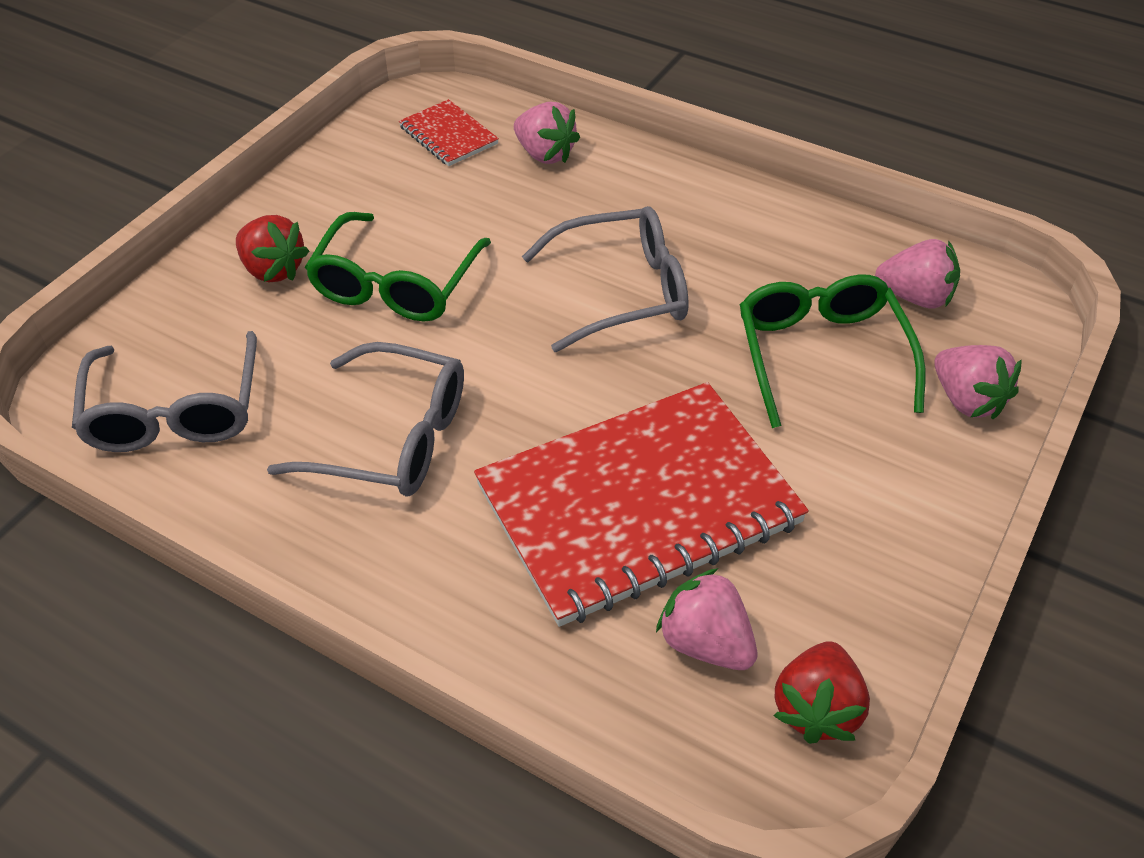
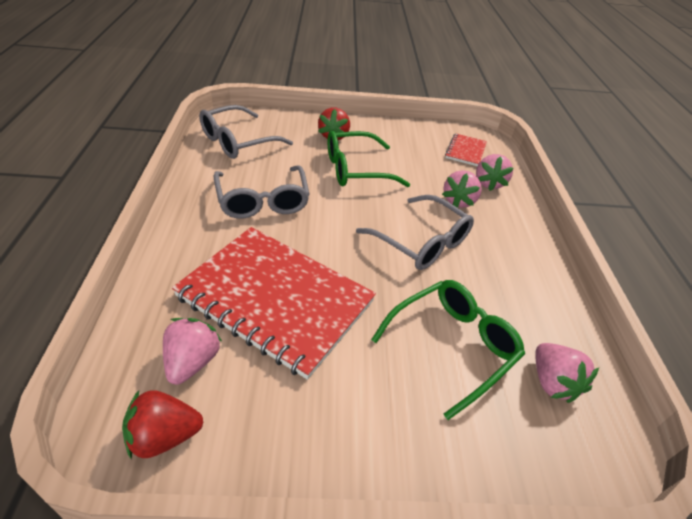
camera: 55 degrees right, 5 degrees down
(966, 400) = (484, 447): pink strawberry -> pink strawberry (459, 201)

